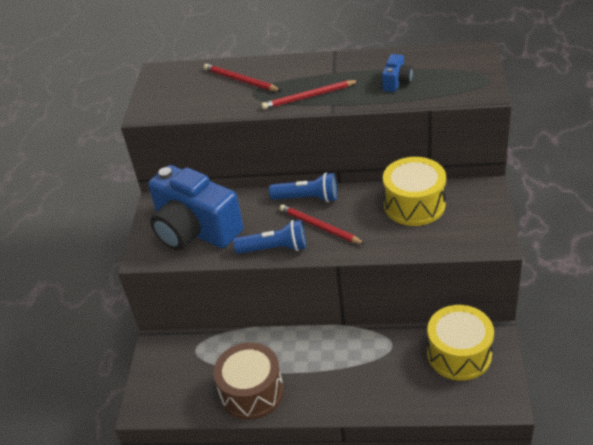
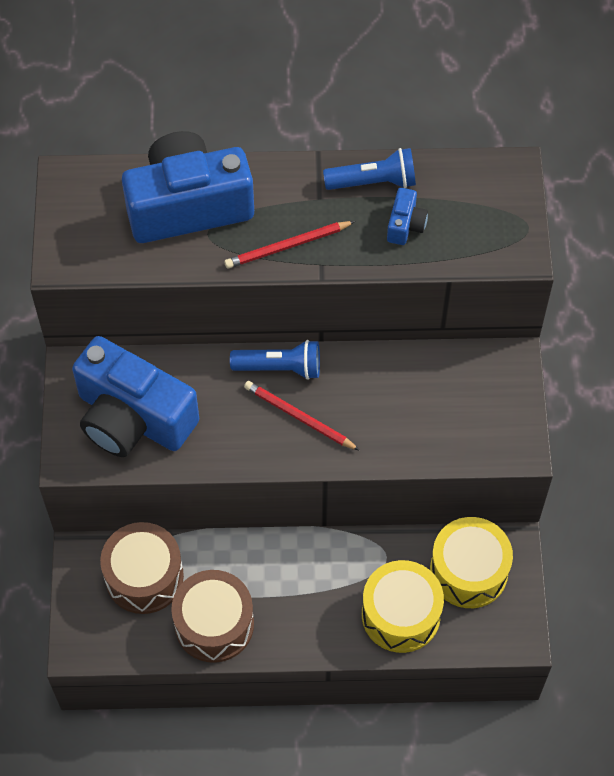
camera: 10 degrees left, 20 degrees up
(201, 359) = (144, 576): none -> brown drum
(240, 80) = (188, 206): red pencil -> blue camera
(275, 248) = (243, 452): blue flashlight -> blue flashlight (373, 182)
(414, 204) = (421, 384): yellow drum -> yellow drum (401, 614)

